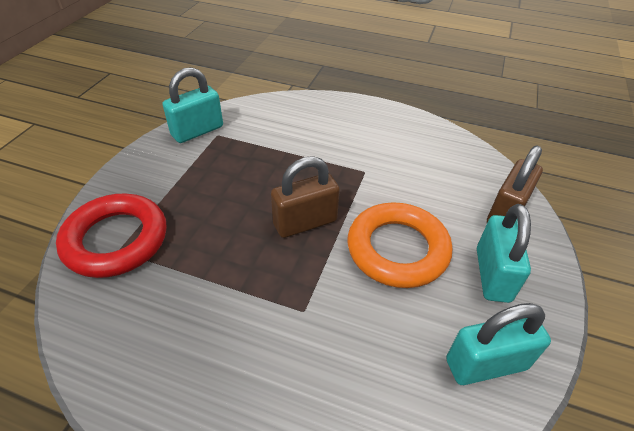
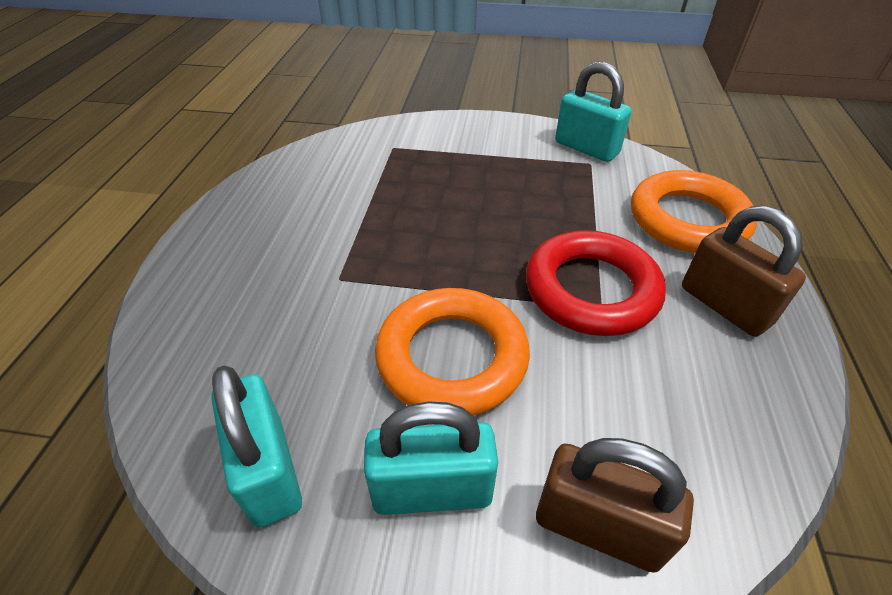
camera: 80 degrees right, 0 degrees up
(116, 240) = (403, 142): red ring -> red ring (591, 290)
(298, 114) = (687, 220): none -> orange ring
(305, 222) = (470, 259): brown padlock -> brown padlock (724, 306)

